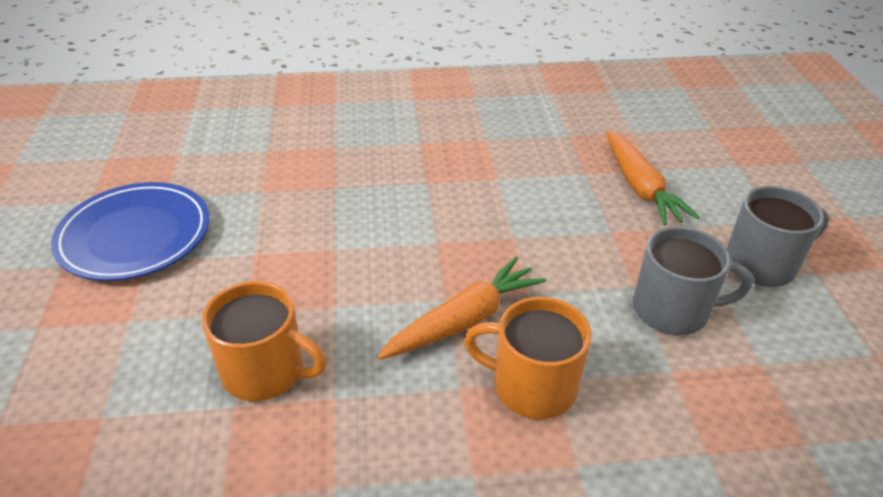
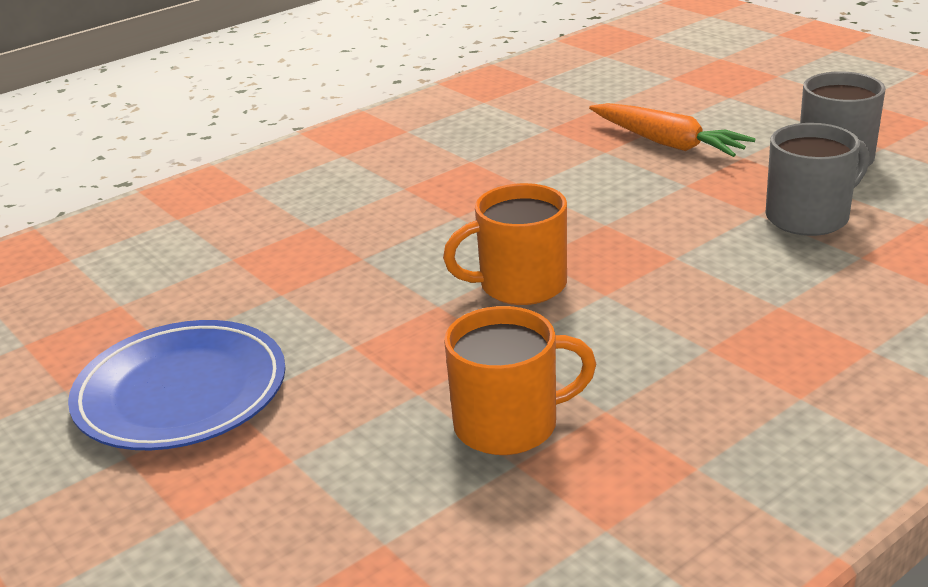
camera: 30 degrees left, 10 degrees down
(464, 320) = (645, 301): orange carrot -> none
(532, 386) = (767, 317): orange mug -> orange mug (520, 285)

